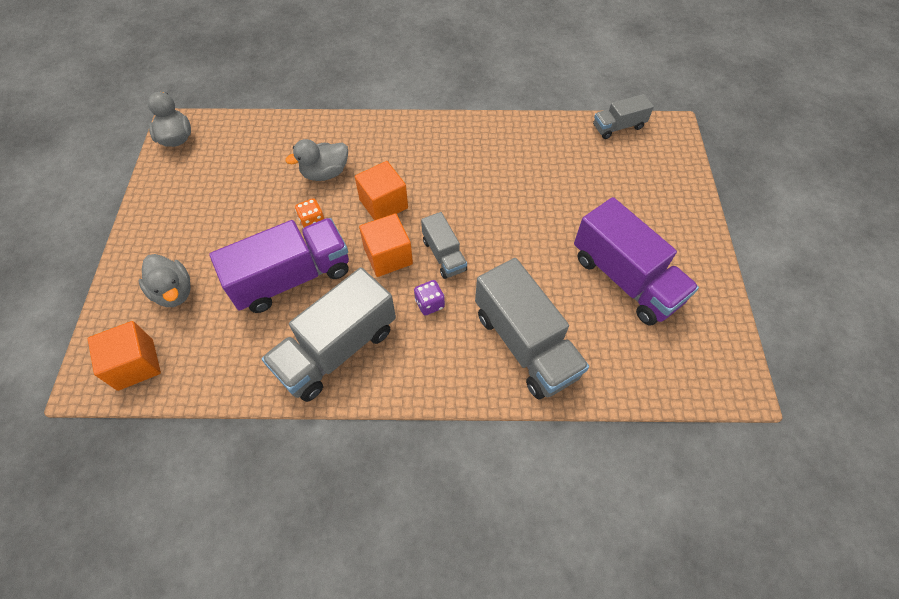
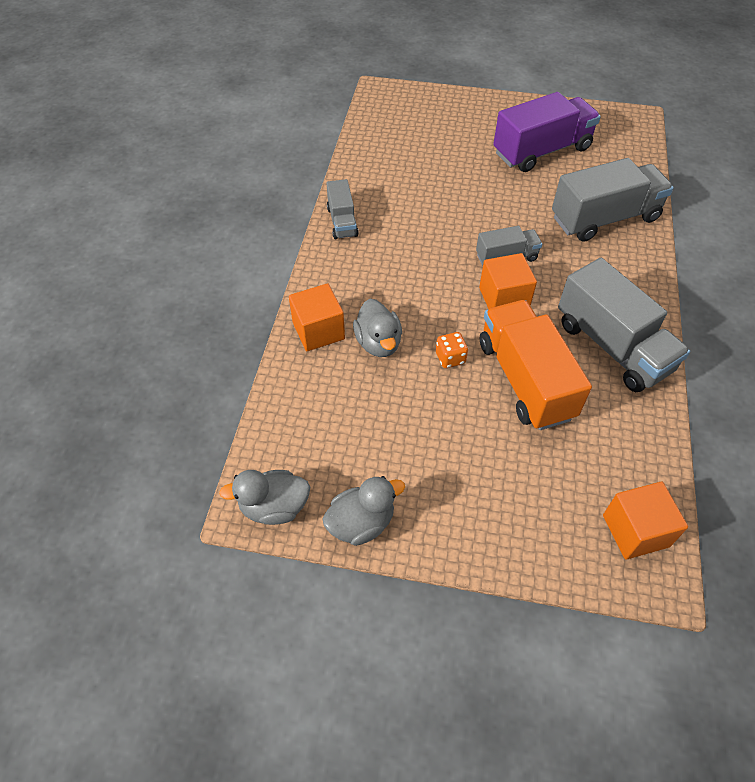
camera: 80 degrees left, 5 degrees down
(174, 292) = (537, 496): grey duck -> grey duck (361, 523)
(292, 278) = (525, 379): purple truck -> orange truck
(383, 204) = (434, 296): orange cube -> orange cube (318, 331)
(429, 304) = (562, 274): purple dice -> none
(618, 127) = (368, 120): grey truck -> grey truck (342, 222)

